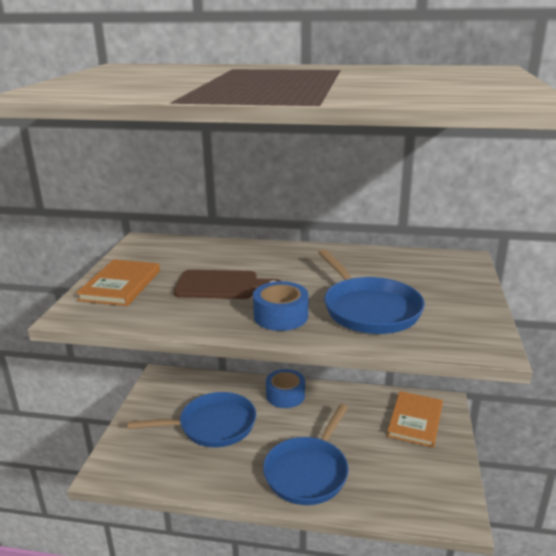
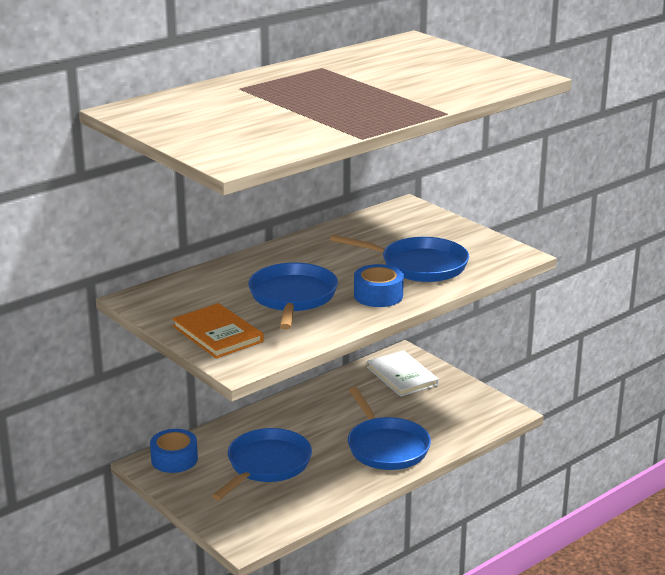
camera: 50 degrees left, 0 degrees up
(221, 285) = (292, 297): brown cutting board -> blue pan
(285, 395) = (283, 414): blue tape -> blue tape (174, 459)
(415, 421) = (402, 376): orange book -> white book

